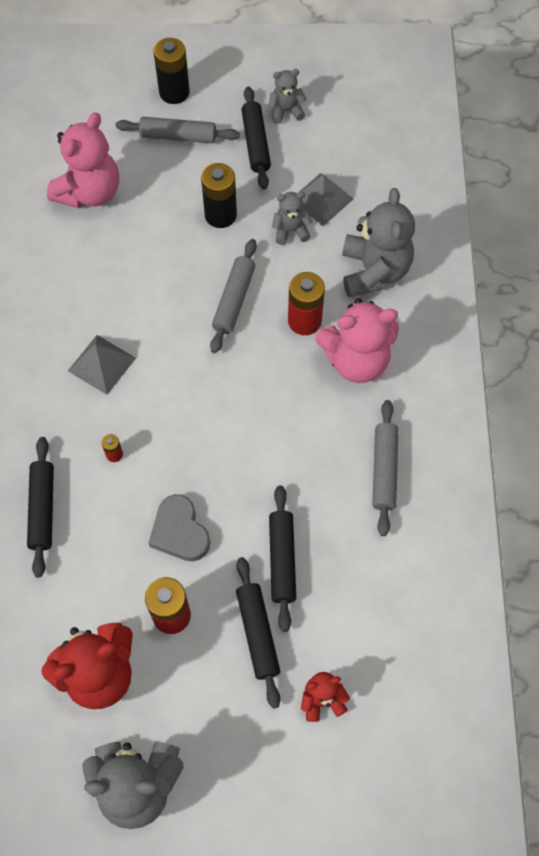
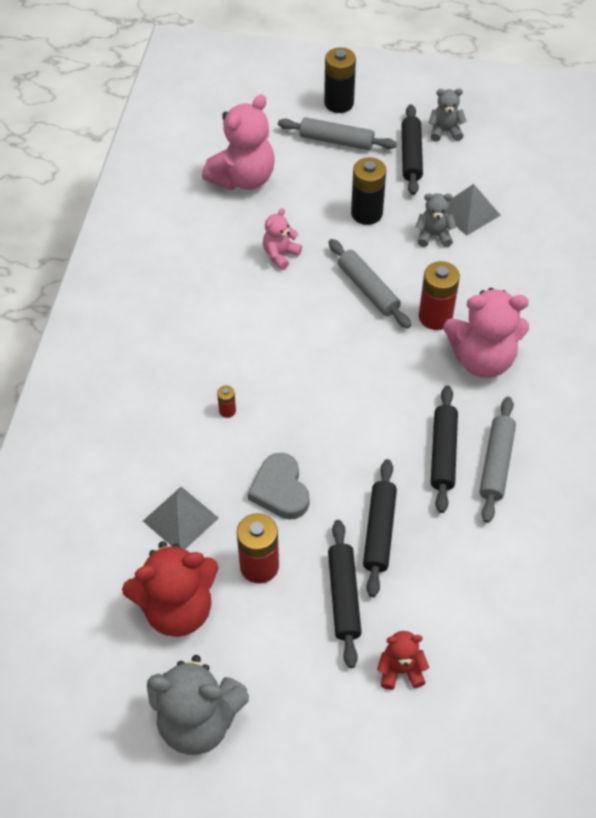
camera: 10 degrees right, 10 degrees down
(42, 509) = (148, 450): black rolling pin -> black rolling pin (443, 453)
(101, 364) = (229, 329): grey pyramid -> grey pyramid (180, 519)
(140, 274) = (280, 254): none -> pink teddy bear
(234, 300) = (368, 289): grey rolling pin -> grey rolling pin turned 60 degrees counterclockwise
(374, 271) = (512, 282): grey teddy bear -> none

